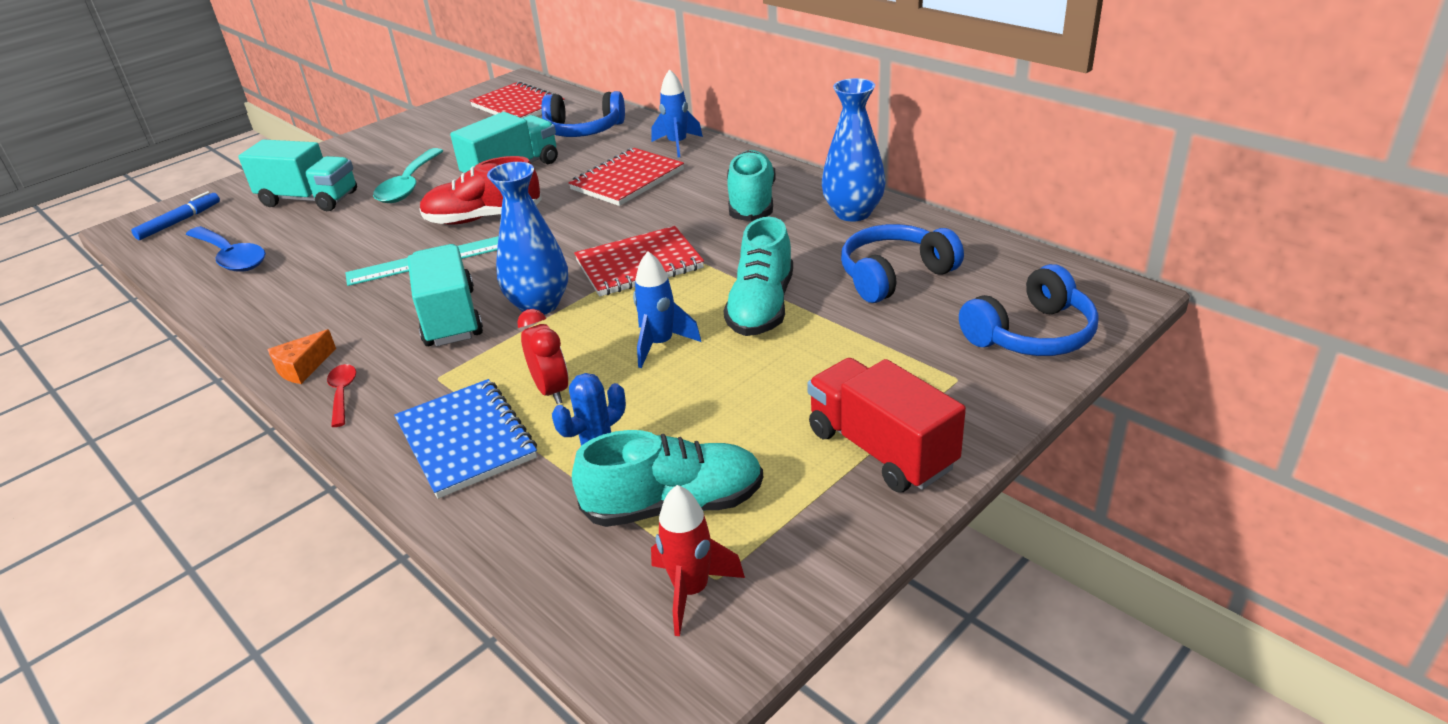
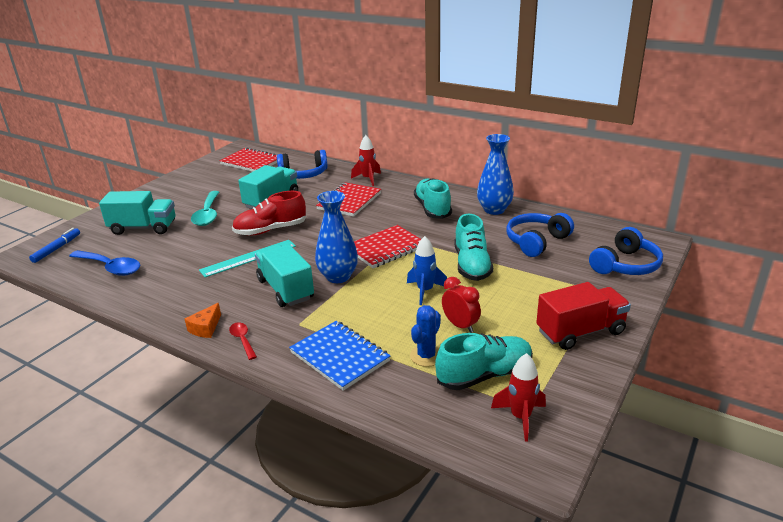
camera: 15 degrees left, 5 degrees down
(551, 390) = (375, 323): red clock -> red clock (460, 325)
(677, 145) = (368, 179): blue rocket -> red rocket
(881, 449) = (580, 332): red truck -> red truck turned 120 degrees clockwise

